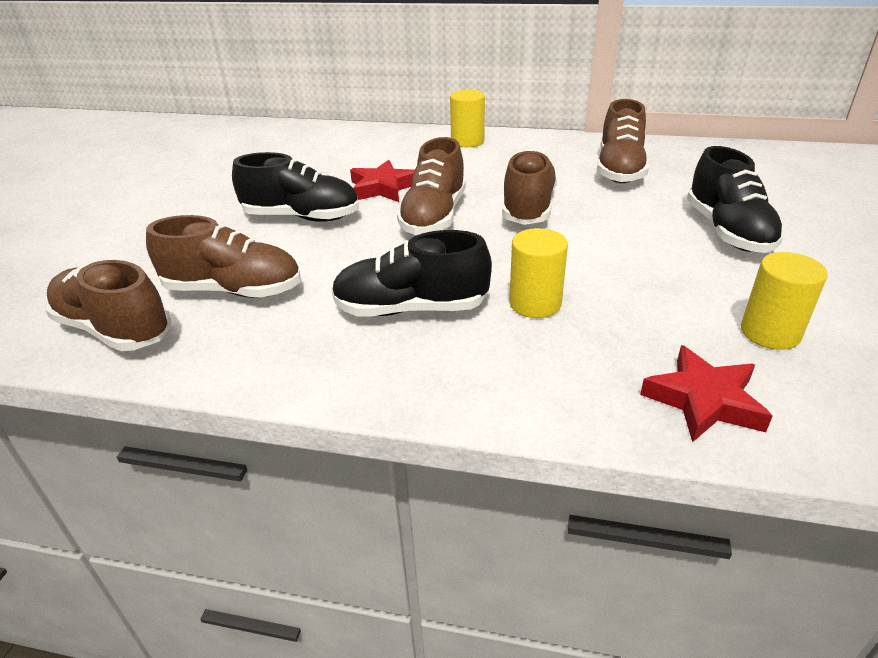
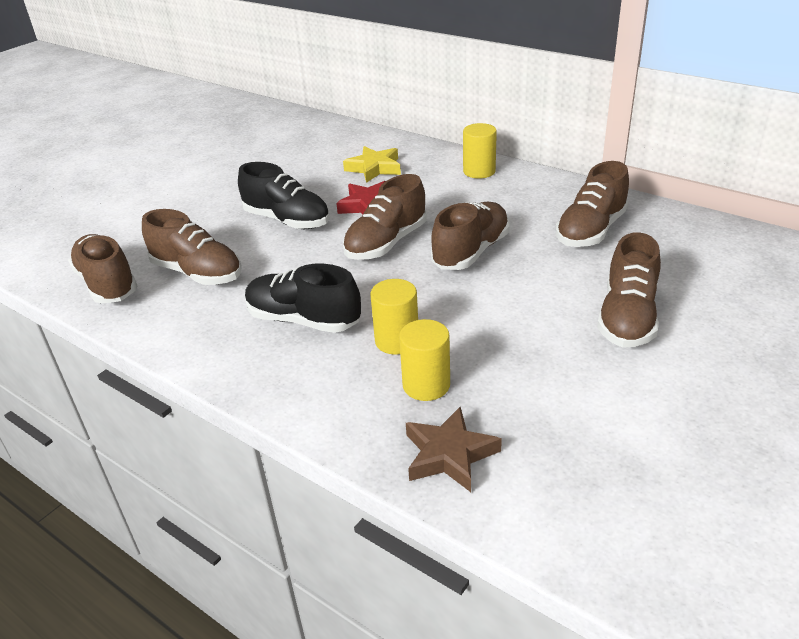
camera: 25 degrees right, 0 degrees up
(357, 155) = (374, 168): none -> yellow star
(704, 400) = (449, 454): red star -> brown star
(727, 231) = (627, 318): black shoe -> brown shoe
(770, 332) = (561, 419): yellow cylinder -> yellow cylinder (426, 385)

